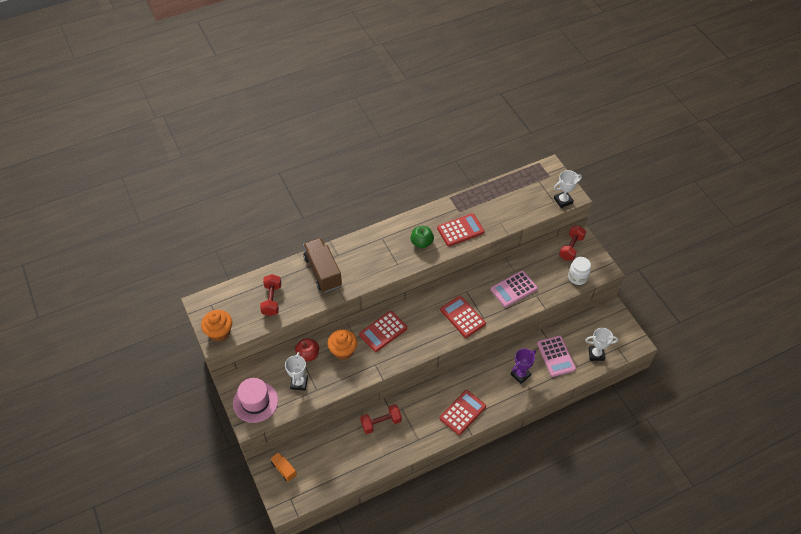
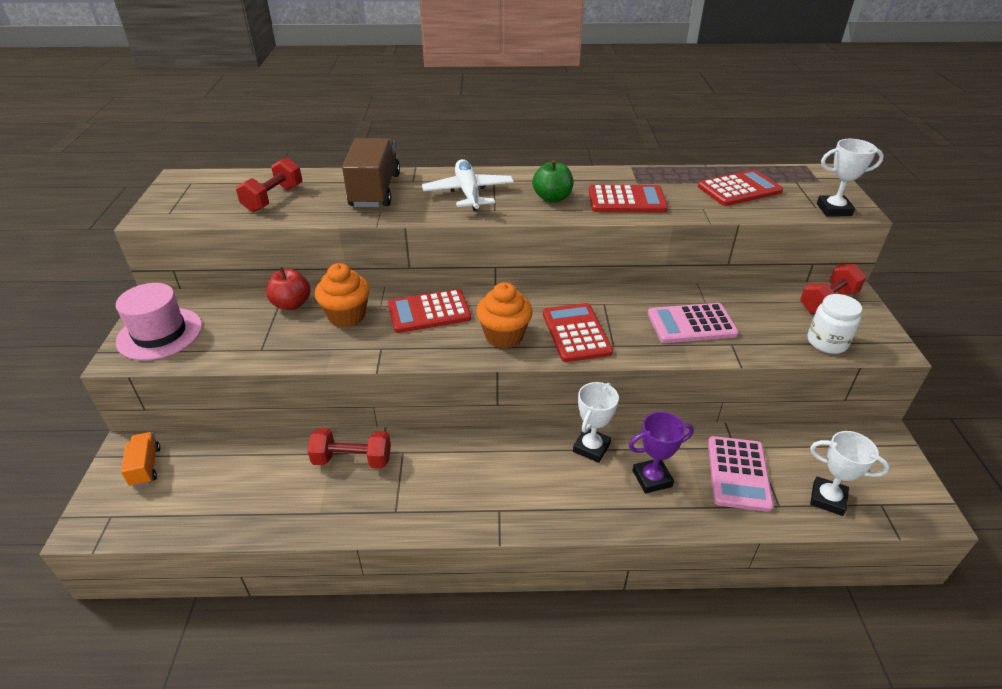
camera: 25 degrees right, 15 degrees down
(219, 332) = (166, 210): orange cupcake -> orange cupcake (504, 336)
(299, 383) = (244, 332): white trophy -> white trophy (591, 448)
(375, 254) = (468, 193): none -> white plane
(462, 412) = (505, 499): red calculator -> red calculator (739, 189)

